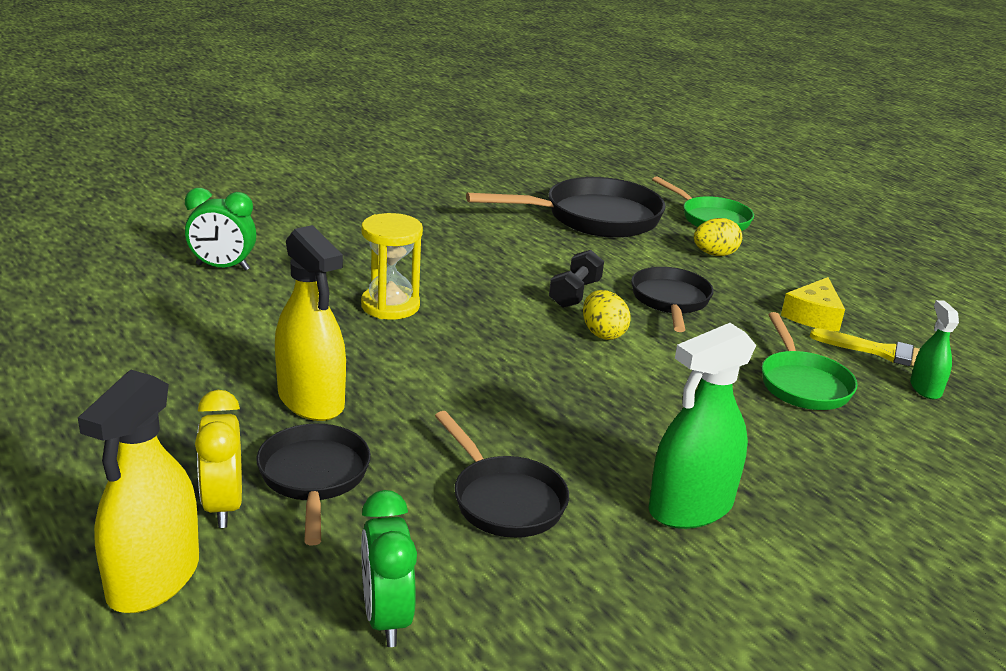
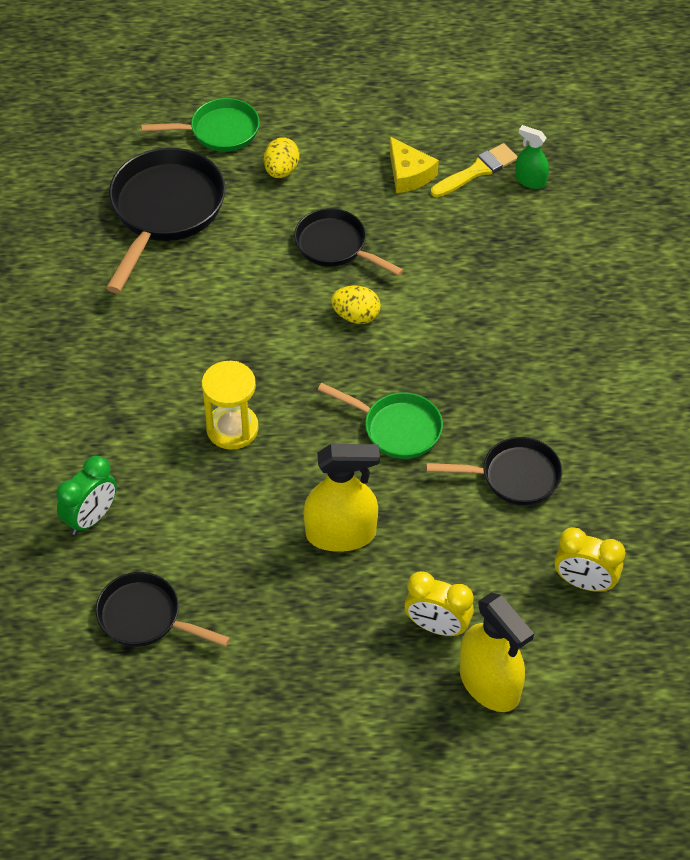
camera: 55 degrees left, 25 degrees up
(314, 478) = (435, 567): black pan -> black pan (145, 617)
(386, 618) = (584, 582): green clock -> yellow clock
(574, 294) = (287, 300): black dumbbell -> none
(690, 507) = (573, 387): green spray bottle -> none
(802, 384) = (486, 242): green pan -> green pan (396, 428)

